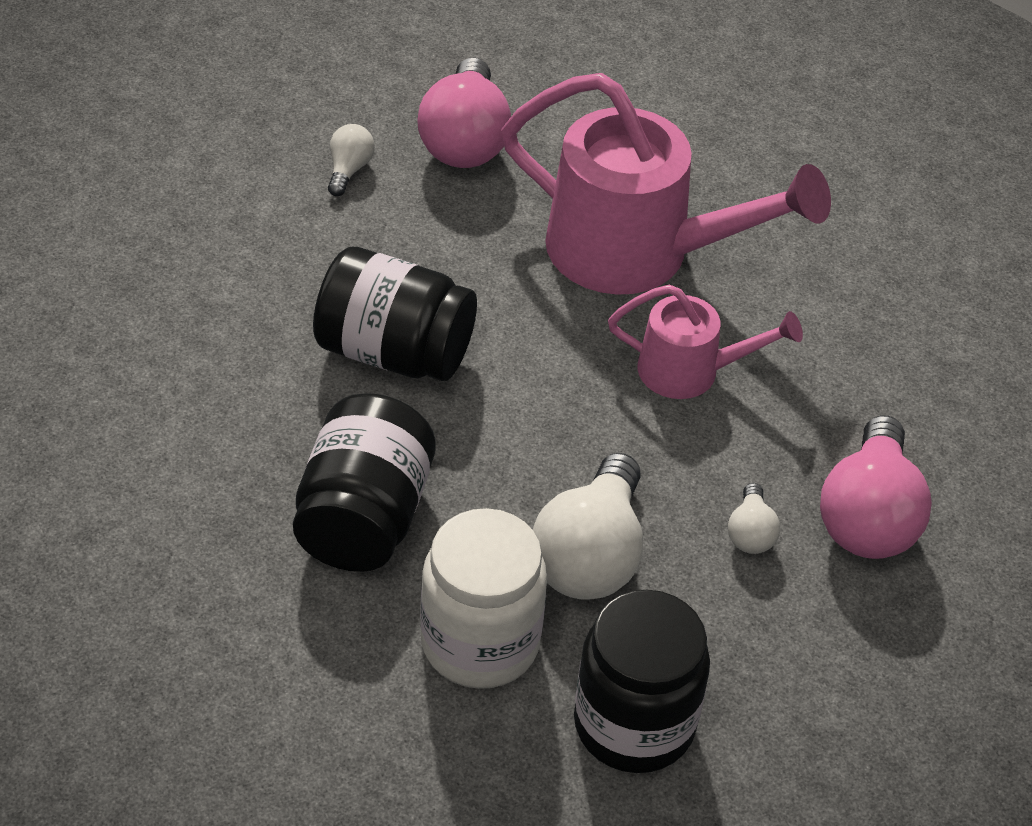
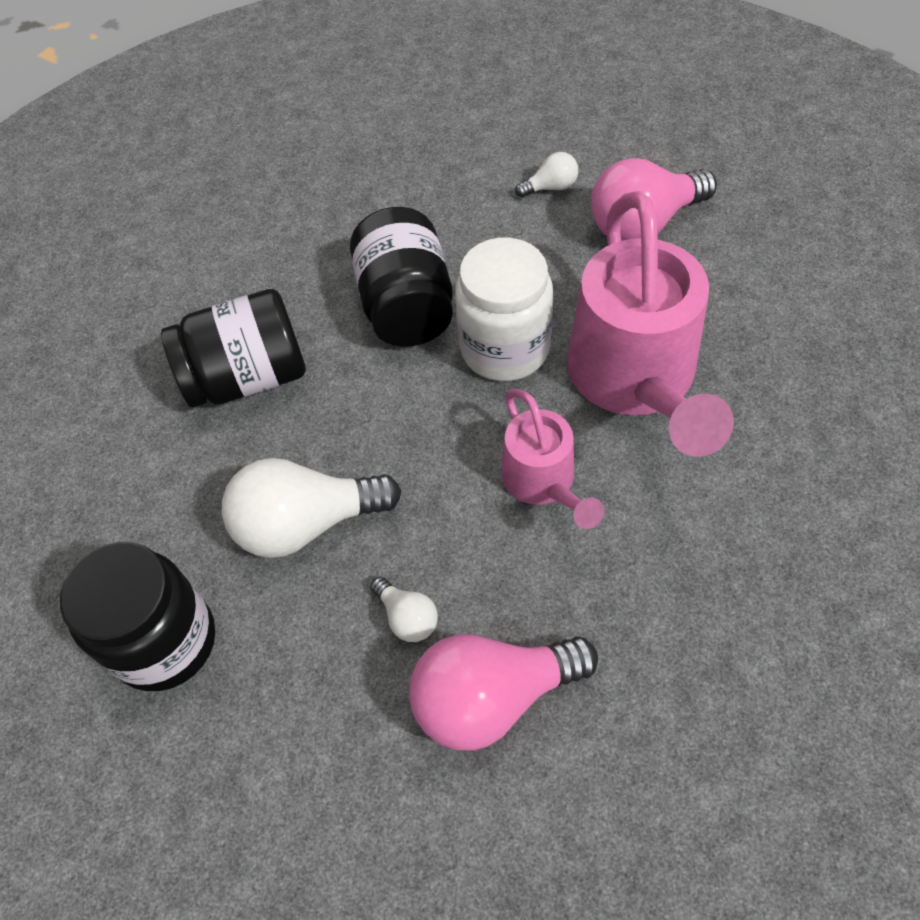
camera: 65 degrees right, 10 degrees up
(480, 643) = (182, 503): white jar -> white jar (505, 348)
(750, 533) = (407, 617): white light bulb -> white light bulb turned 105 degrees counterclockwise

